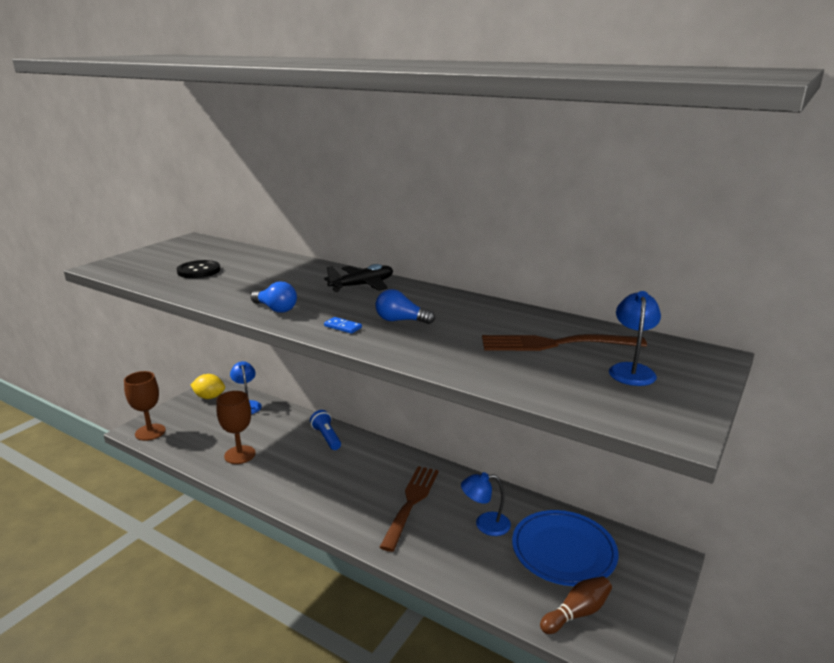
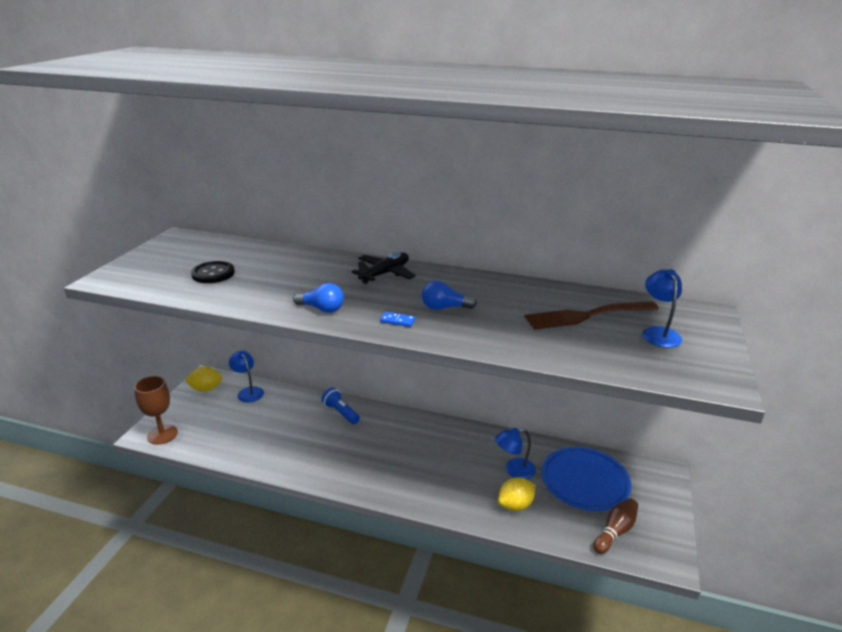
camera: 15 degrees left, 5 degrees up
(240, 455) = (265, 443): brown goblet -> none
(411, 503) = (444, 462): brown fork -> none
(470, 561) = (515, 505): none -> yellow lemon

